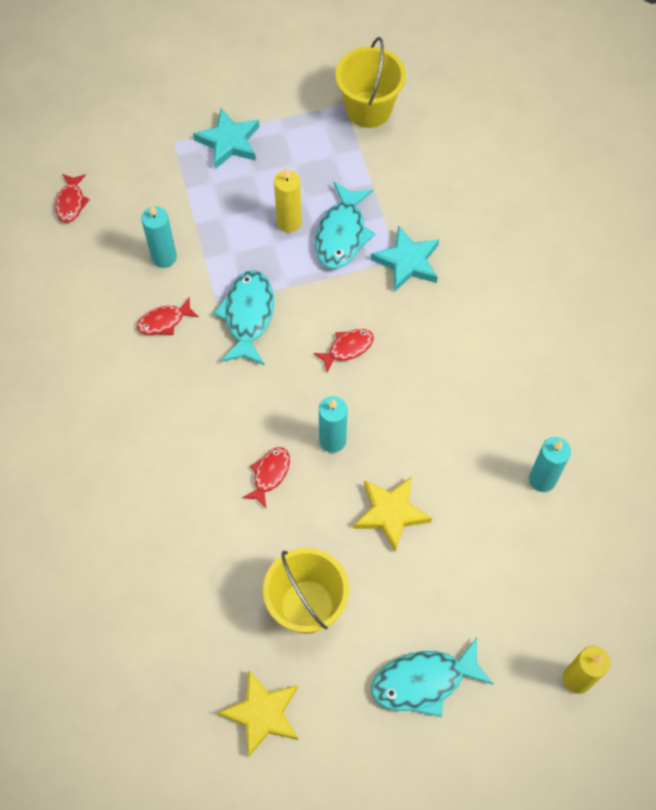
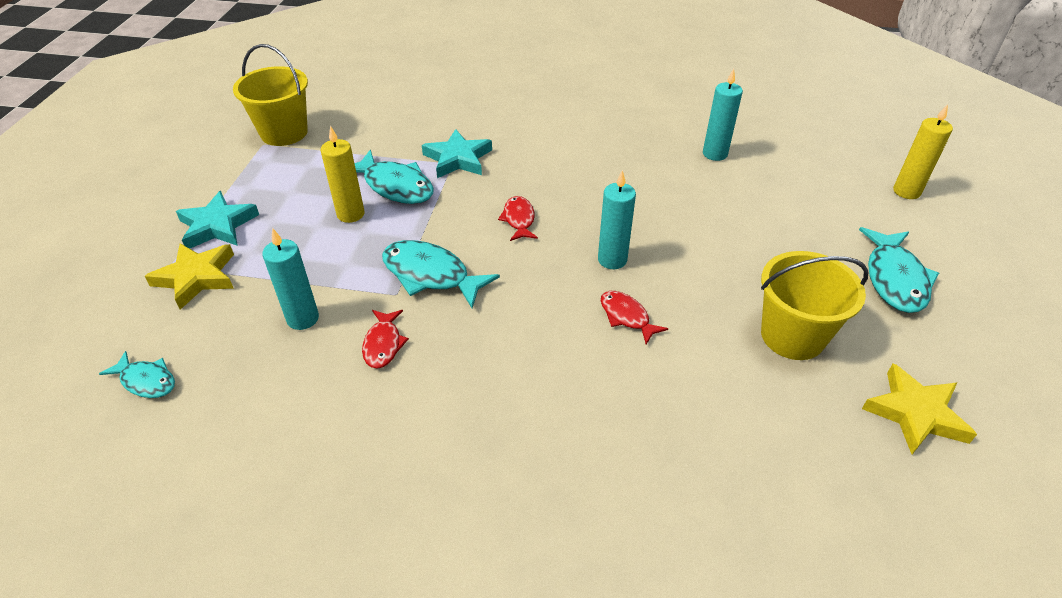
camera: 65 degrees left, 20 degrees down
(71, 202) = (146, 381): red fish -> turquoise fish
(390, 513) = (710, 246): yellow star -> yellow star (196, 277)

